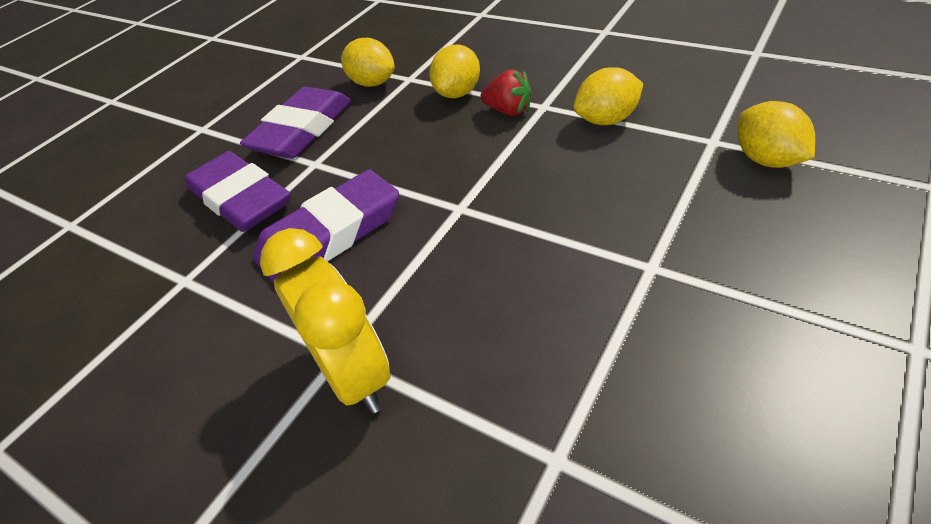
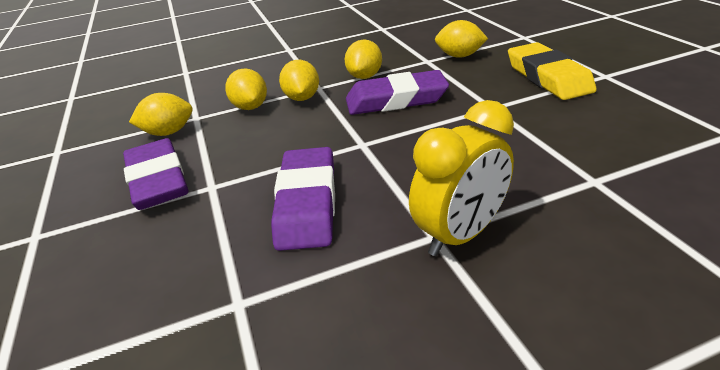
camera: 55 degrees left, 10 degrees down
(240, 198) = (185, 238): purple eraser -> purple eraser (396, 100)
(353, 375) = (460, 234): yellow clock -> yellow clock turned 135 degrees clockwise
(508, 111) = (302, 98): red strawberry -> yellow lemon
(816, 281) = (548, 77): none -> yellow eraser

